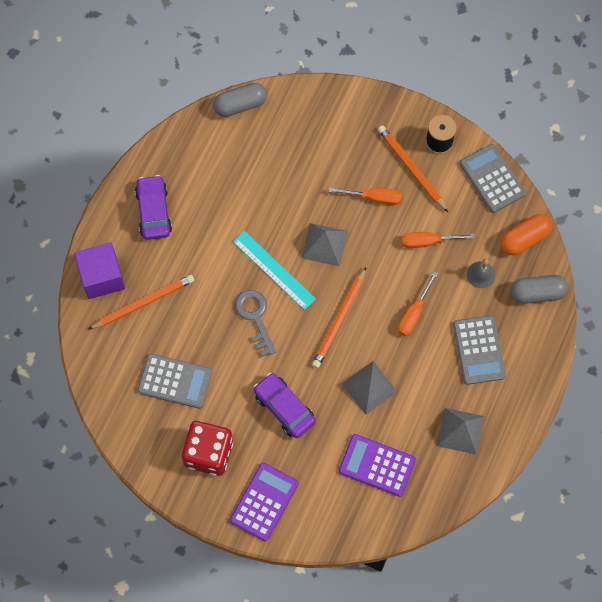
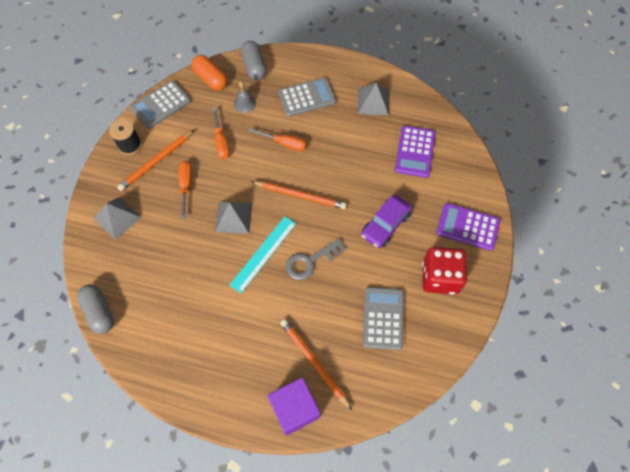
camera: 100 degrees left, 5 degrees down
(154, 211) = (219, 372): purple car -> none
(369, 387) = (353, 166): grey pyramid -> grey pyramid (117, 218)

